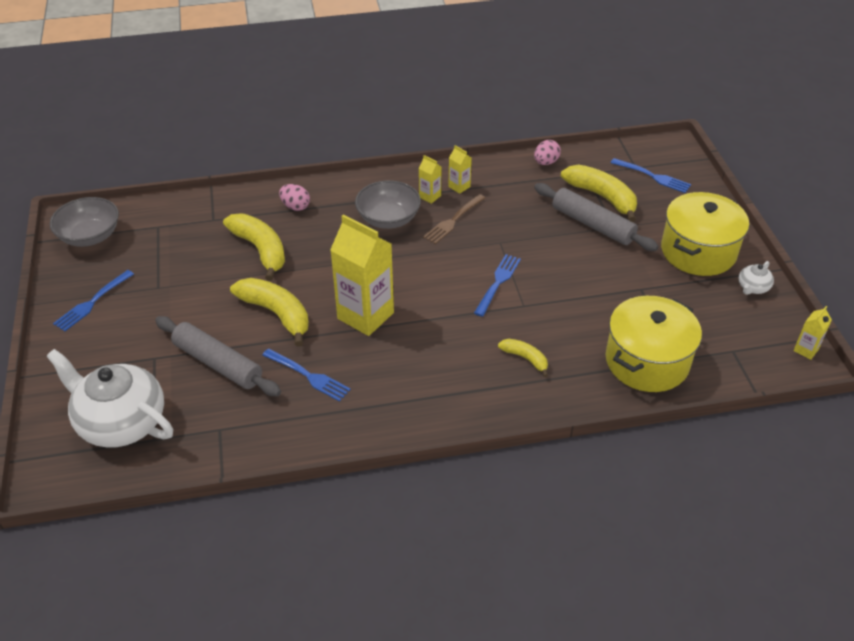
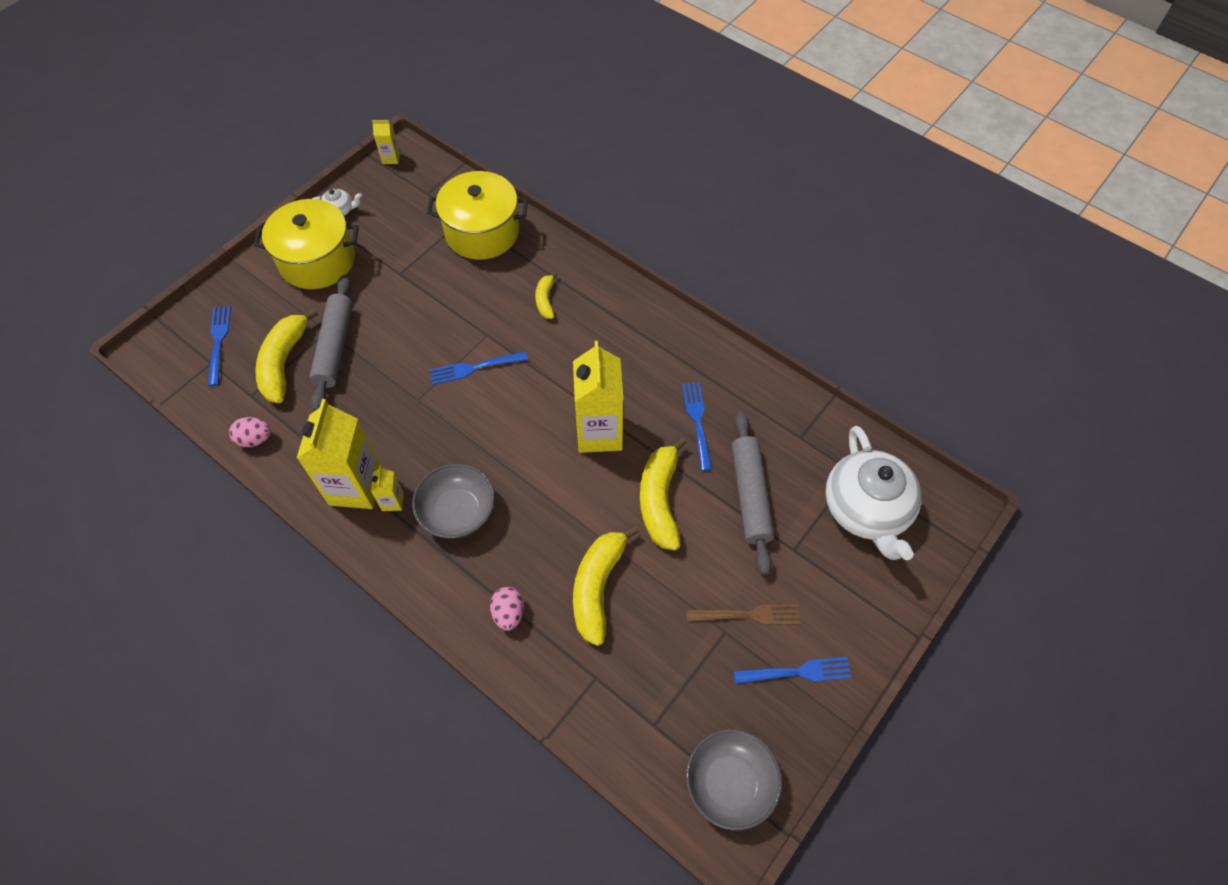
camera: 130 degrees left, 15 degrees up
(453, 220) = (415, 456): brown fork -> brown fork (747, 615)
(459, 186) = (356, 487): yellow carton -> yellow carton, size x2.25

